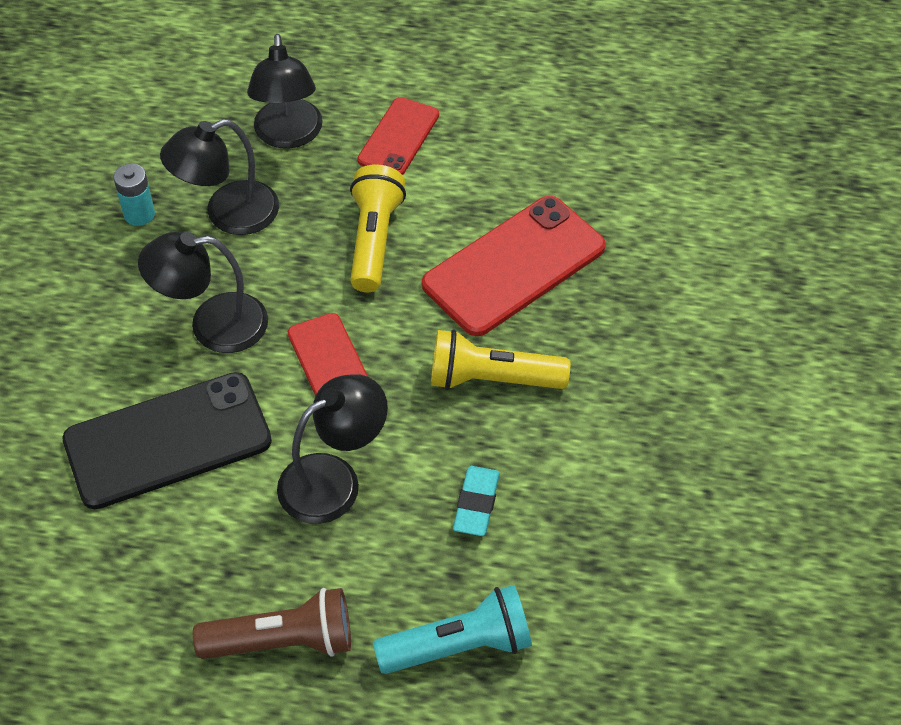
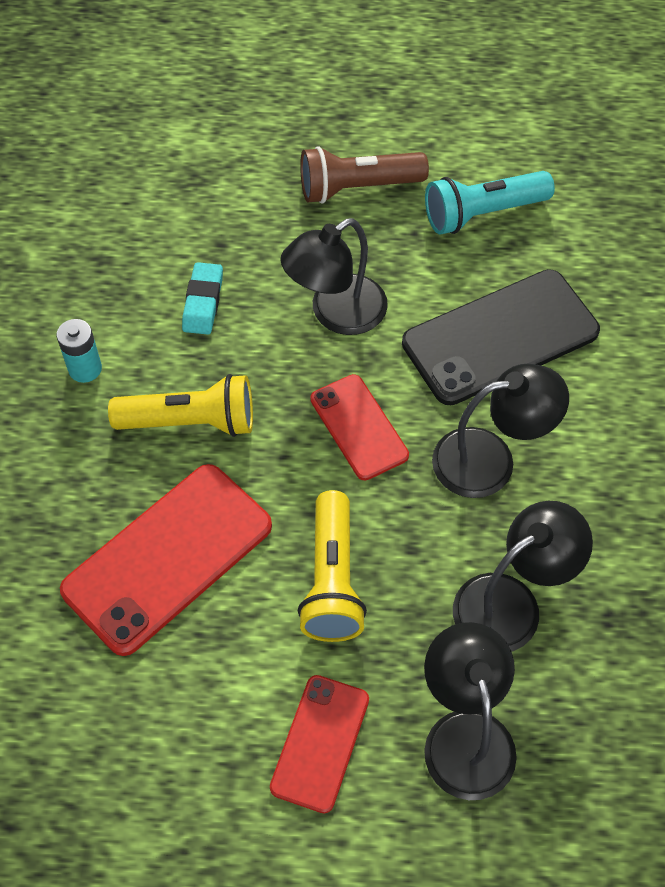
camera: 175 degrees right, 5 degrees up
(139, 214) = (616, 594): turquoise battery -> turquoise battery (85, 369)
(459, 645) = (214, 194): turquoise flashlight -> turquoise flashlight (483, 213)

